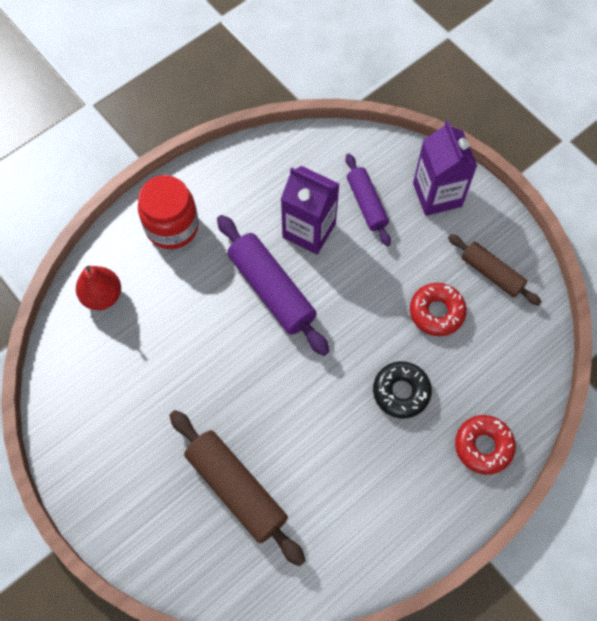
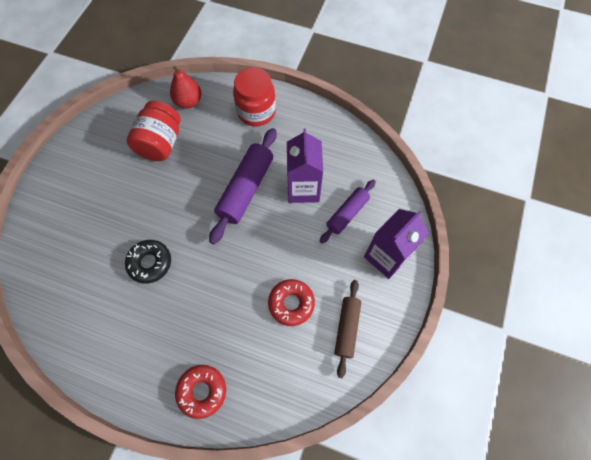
camera: 60 degrees right, 0 degrees up
(144, 356) = (161, 143): none -> red jar
(236, 489) = (96, 240): brown rolling pin -> none
(401, 392) = (215, 309): black donut -> black donut (150, 263)

